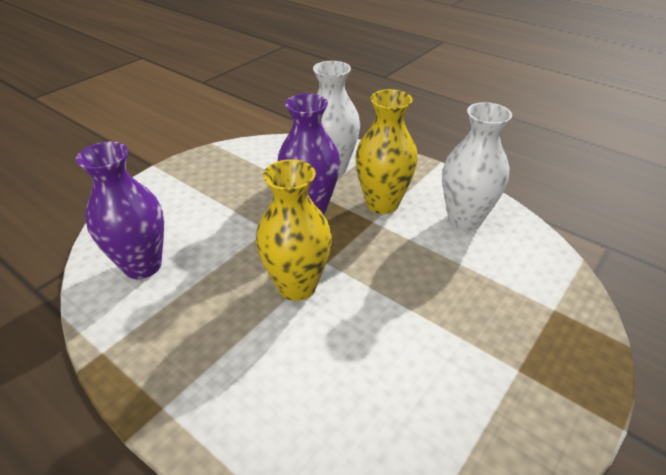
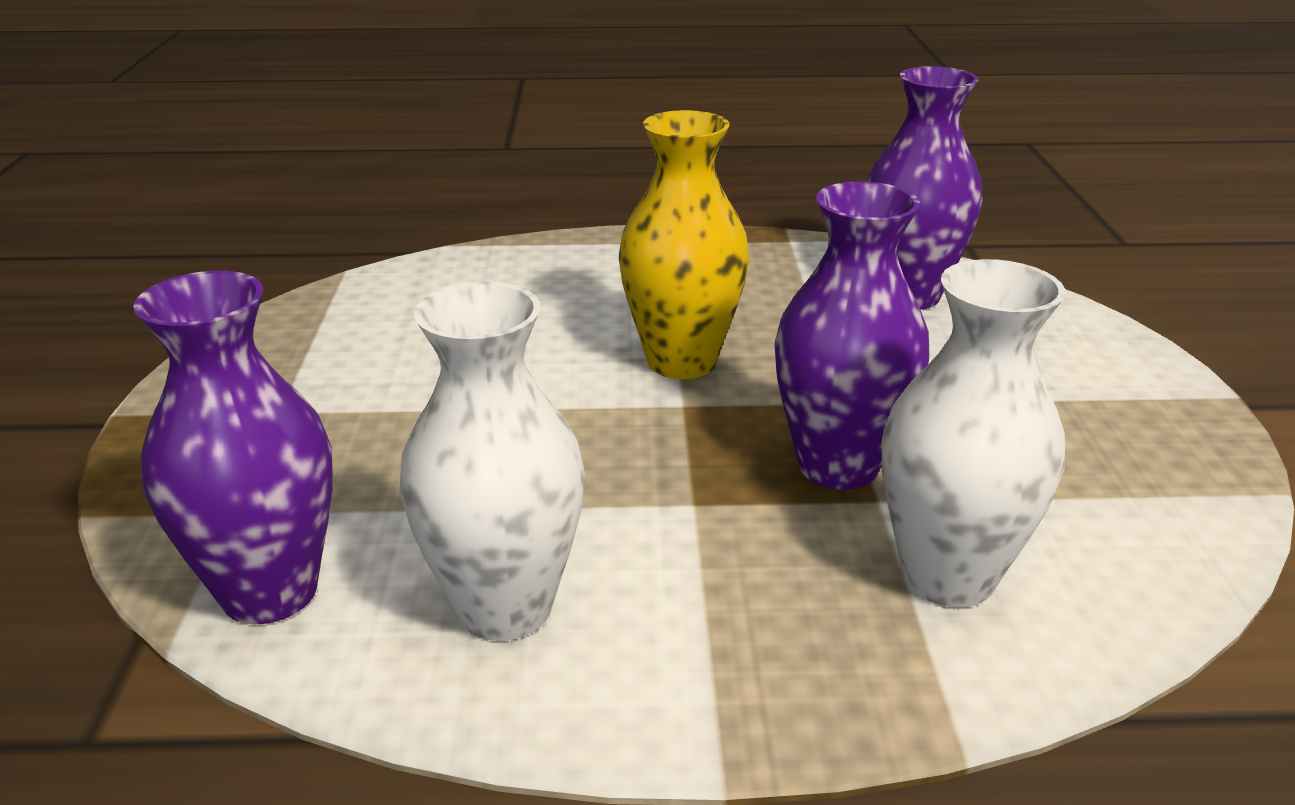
camera: 140 degrees right, 10 degrees down
(382, 204) = (721, 548): yellow vase -> none
(543, 262) = (269, 592): none -> purple vase

